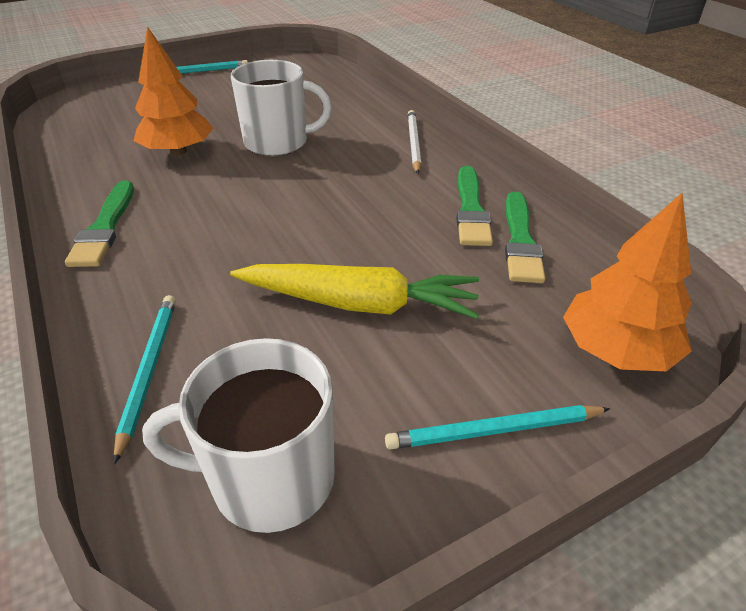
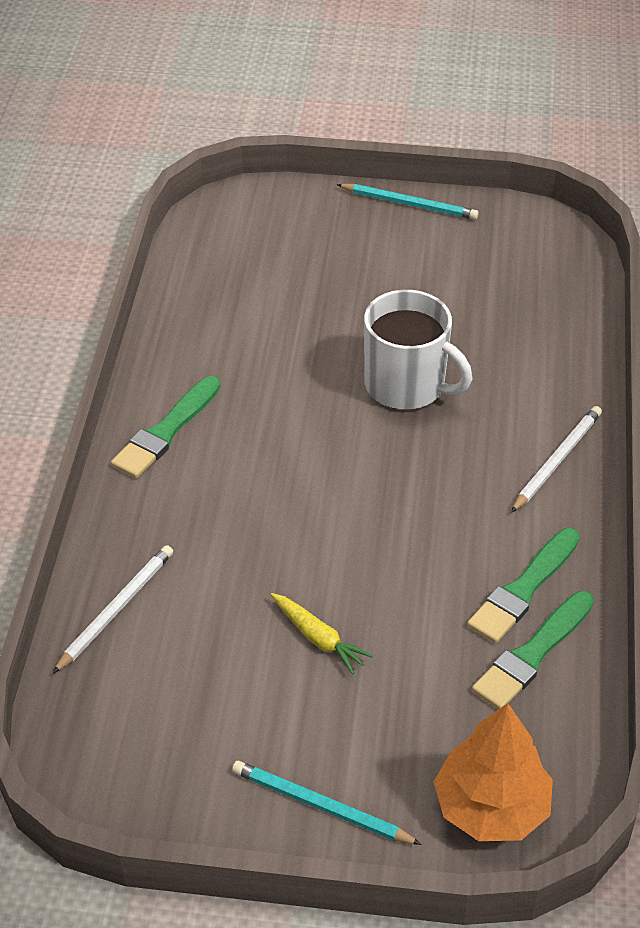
camera: 35 degrees right, 5 degrees up
(149, 370) = (116, 609): turquoise pencil -> white pencil
(178, 151) = (294, 350): orange tree -> none
(269, 478) = (142, 743): white mug -> none
(359, 303) = (318, 638): yellow carrot -> yellow carrot, size x0.51

